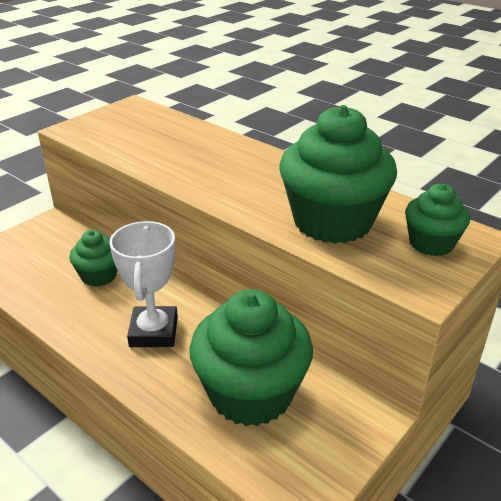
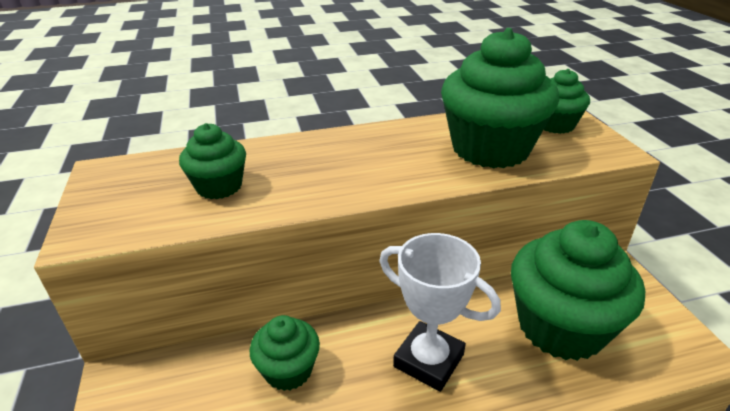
camera: 55 degrees left, 0 degrees up
(152, 142) = (219, 186): none -> green cupcake

